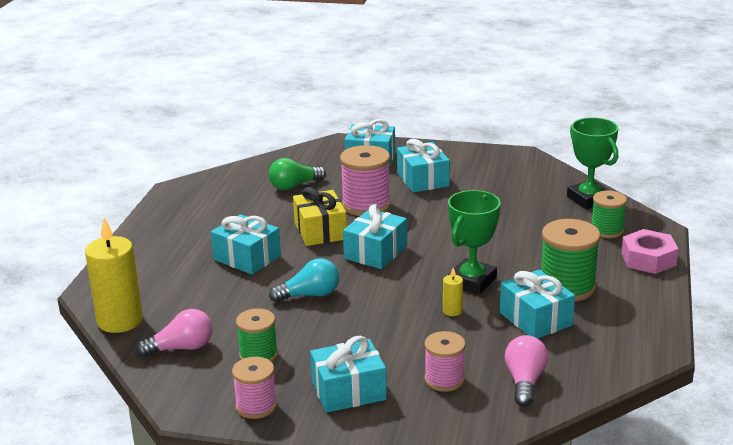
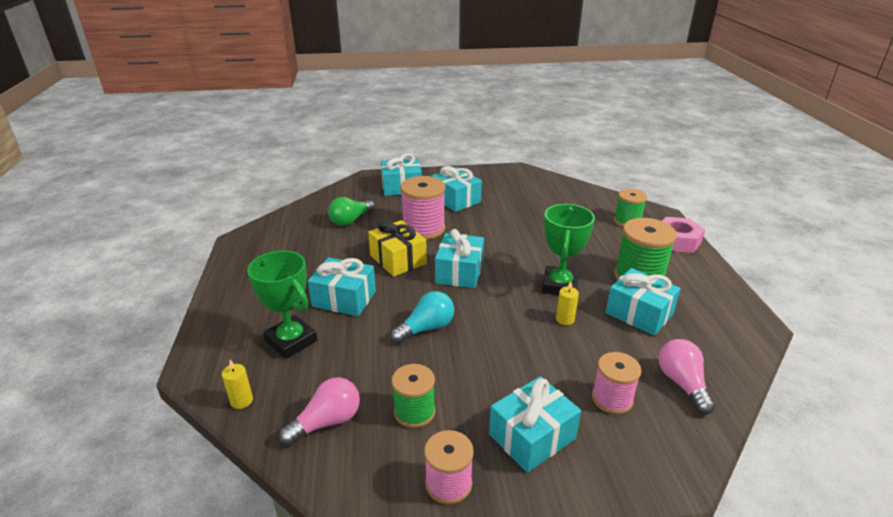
camera: 20 degrees left, 5 degrees up
(120, 321) = (241, 401): yellow candle -> yellow candle, size x0.44
(589, 199) = (593, 197): green trophy -> green trophy (291, 341)

